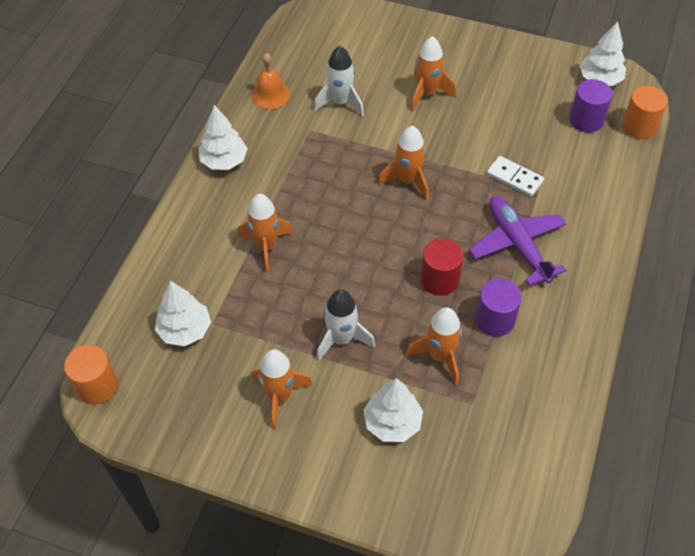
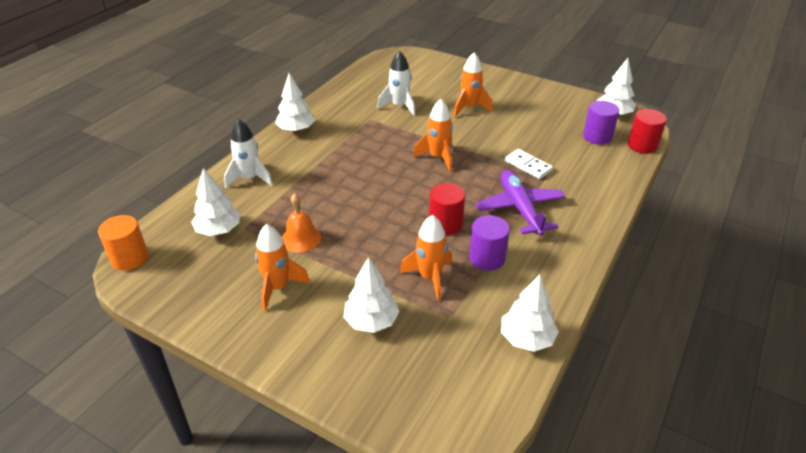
camera: 10 degrees right, 15 degrees down
(266, 246) = (308, 185): orange rocket -> none
(270, 95) = (347, 96): orange bell -> orange bell (301, 238)
(341, 339) = (347, 254): white rocket -> white rocket (250, 178)
(555, 415) = (526, 338): none -> white tree
(639, 127) = (642, 145): orange cylinder -> red cylinder

